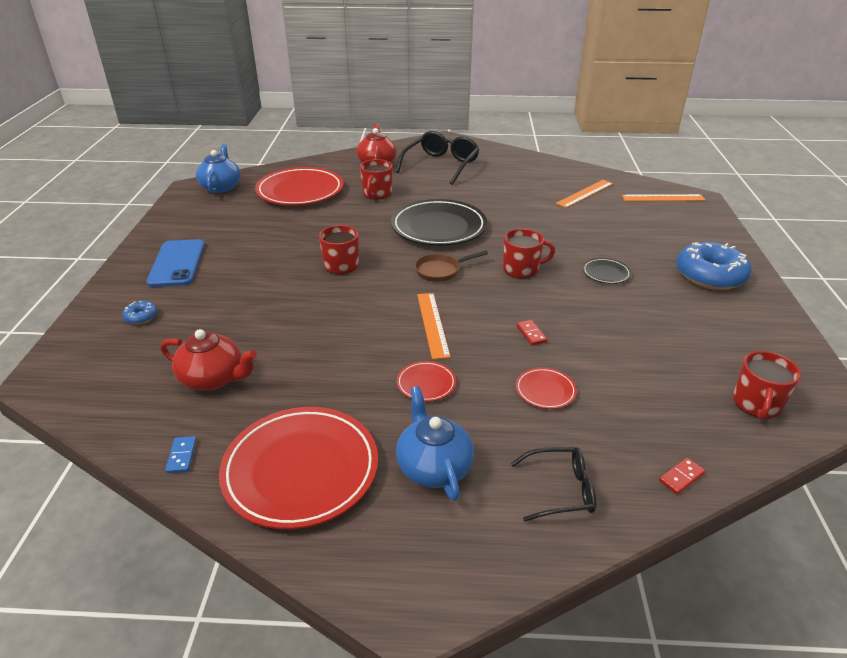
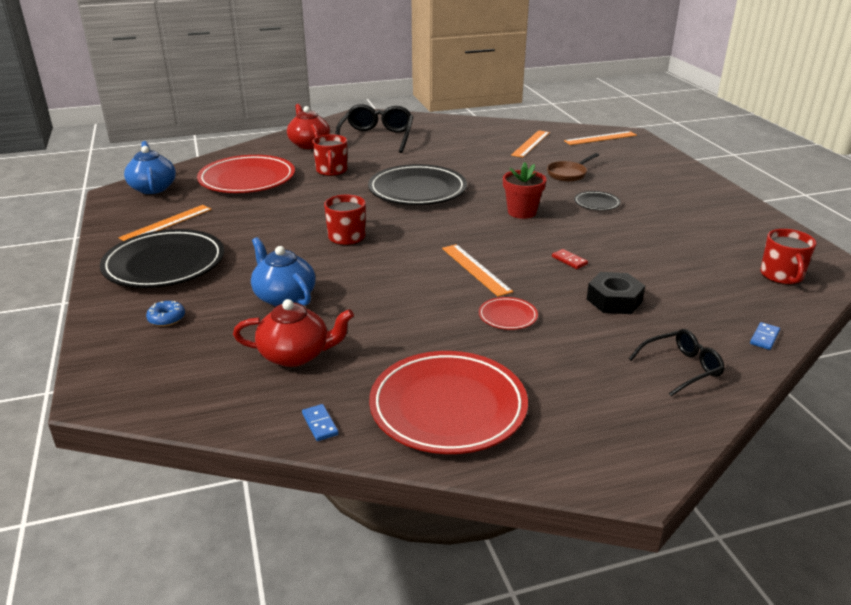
camera: 20 degrees left, 5 degrees down
(177, 263) = (164, 264): blue phone -> black plate
(207, 223) = (166, 223): none -> orange ruler
(433, 466) = (565, 376): blue teapot -> blue teapot (284, 297)
(441, 271) = (448, 225): brown pan -> brown pan (568, 174)
(522, 269) = (522, 212): red mug -> red flower pot
(545, 390) = (614, 300): red plate -> black nut
(681, 477) = (764, 337): red domino -> blue domino
(710, 276) = (681, 191): blue donut -> none

